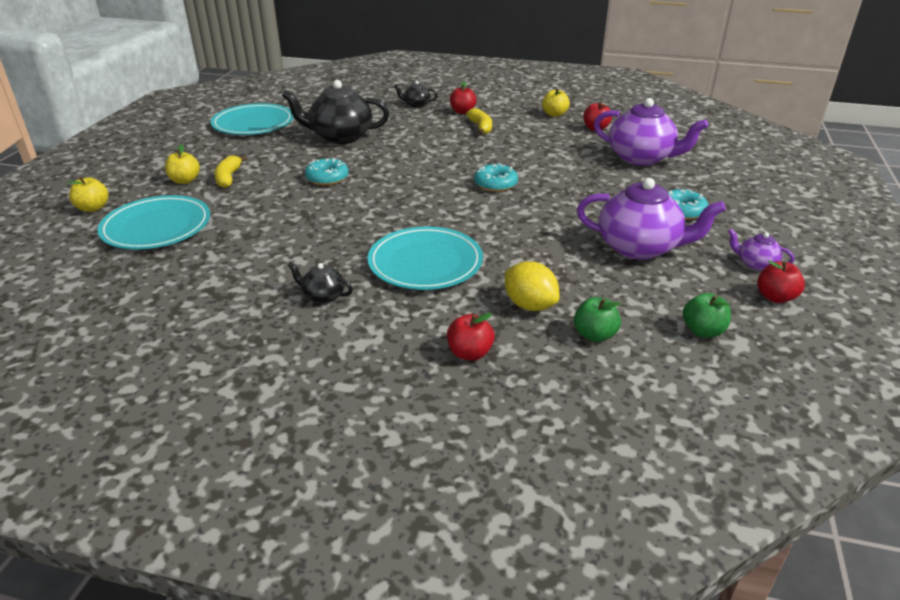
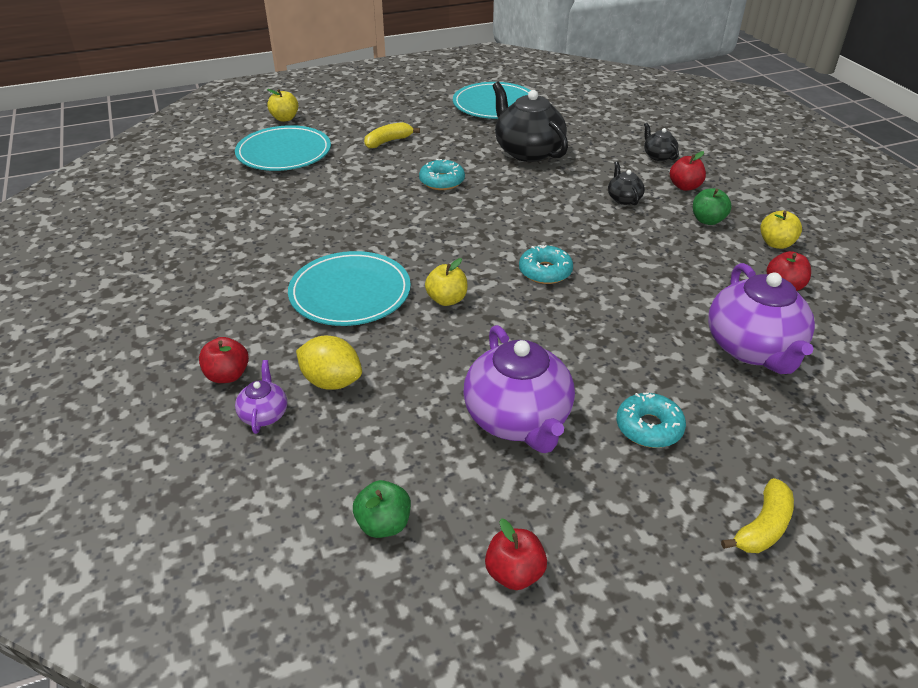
camera: 55 degrees right, 5 degrees up
(185, 181) = (362, 128): yellow apple -> yellow apple (447, 299)
(323, 296) = (252, 266): black teapot -> black teapot (624, 199)
(480, 127) = (663, 212): yellow banana -> yellow banana (763, 527)
(529, 305) = (331, 381): yellow lemon -> yellow lemon turned 75 degrees counterclockwise
(594, 335) = (313, 443): green apple -> green apple (707, 220)
(755, 264) = (582, 533): purple teapot -> purple teapot (264, 414)

